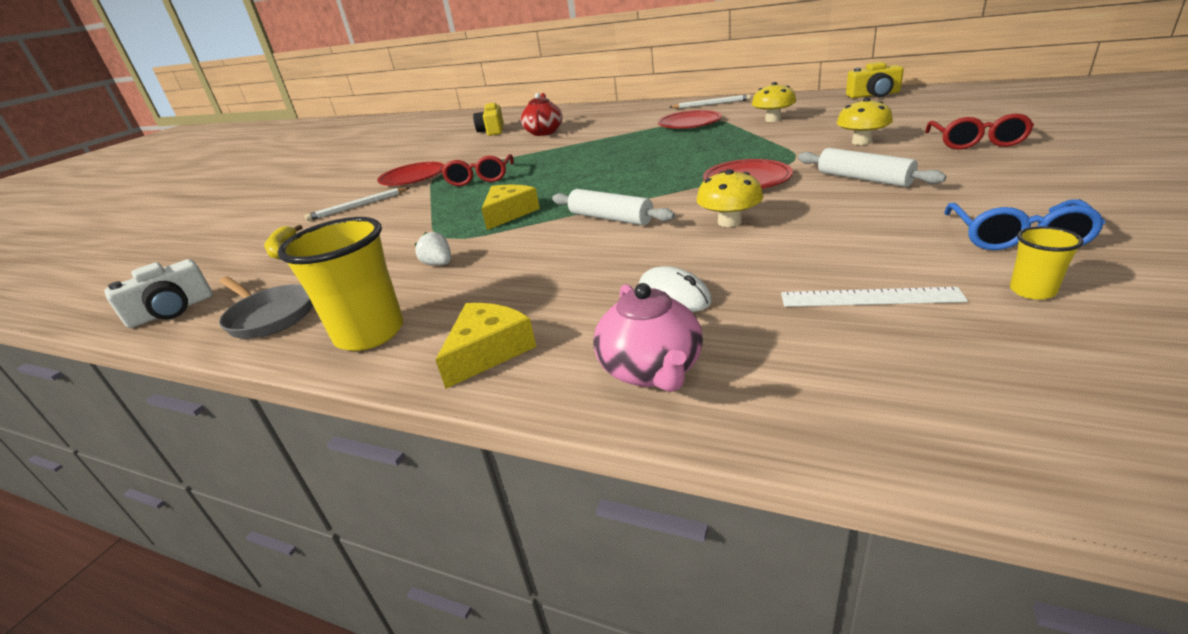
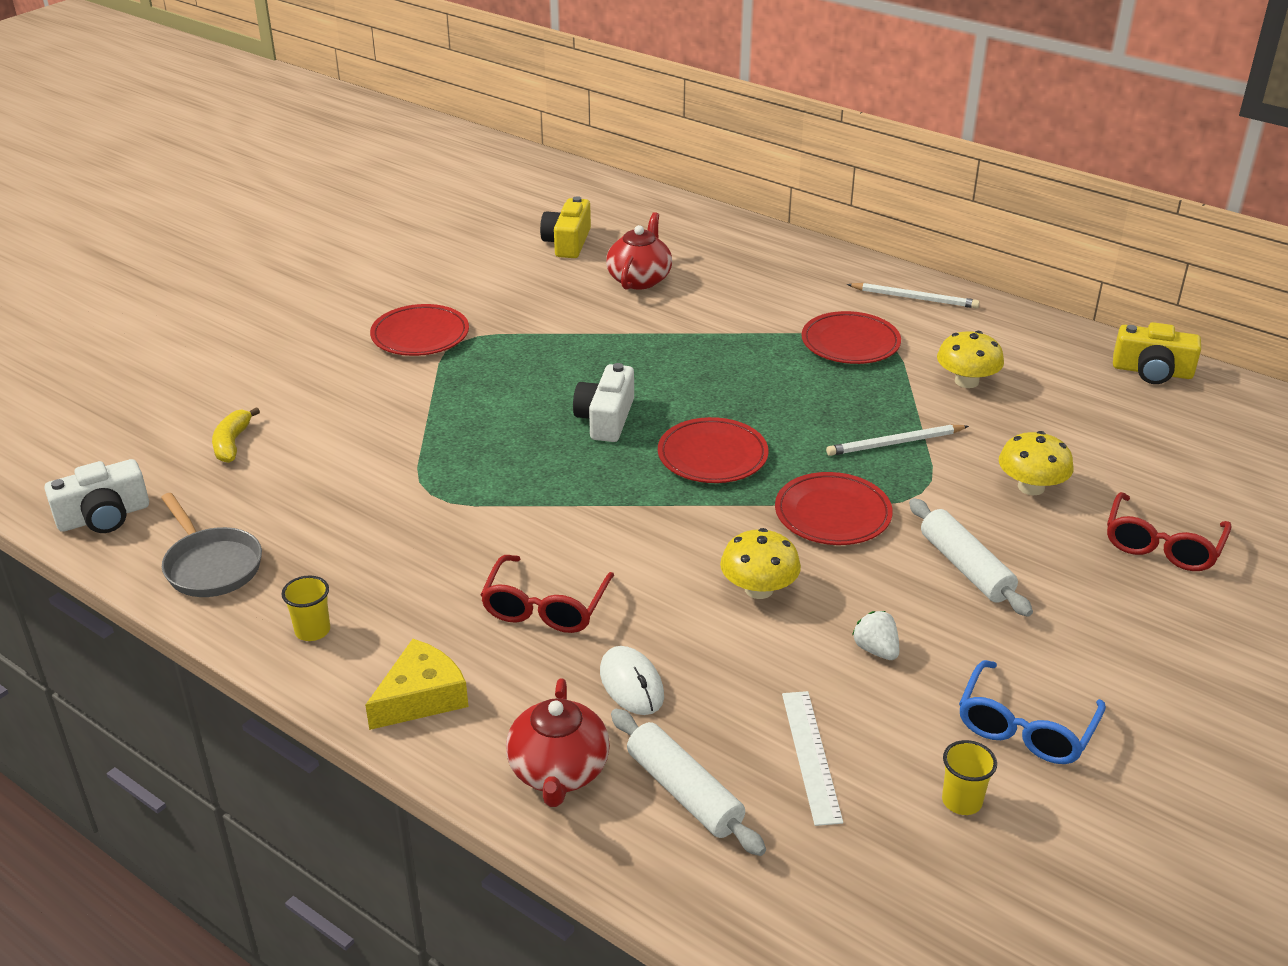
camera: 10 degrees right, 5 degrees up
(358, 206) = (335, 380): white pencil -> white pencil (895, 443)
(370, 333) = (312, 631): yellow cup -> yellow cup, size x0.47
(439, 264) = (408, 542): white strawberry -> white strawberry (876, 650)
(480, 178) = (508, 374): red glasses -> red glasses (546, 606)
(509, 213) = (518, 472): yellow cheese -> none
(557, 179) = (606, 419): none -> white camera
(610, 218) = (632, 530): white rolling pin -> white rolling pin (684, 792)
(641, 177) = (712, 456): none -> red plate
(651, 370) = (558, 772): pink teapot -> red teapot
(869, 297) = (811, 756): white ruler -> white ruler turned 60 degrees clockwise

